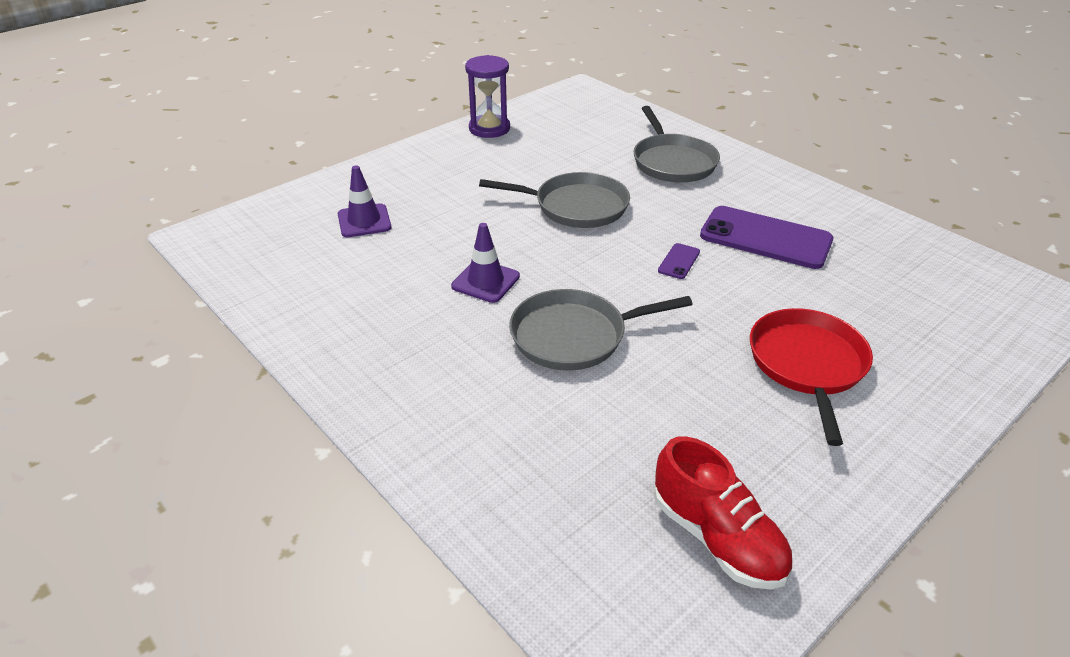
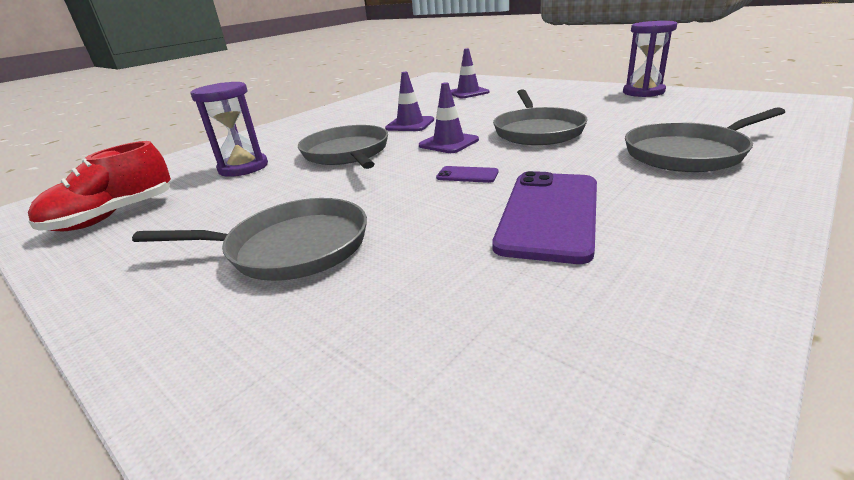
camera: 85 degrees right, 10 degrees down
(581, 261) = (448, 143): none -> purple traffic cone
(582, 431) = (243, 167): none -> purple hourglass
(807, 364) = (292, 247): red pan -> grey pan

